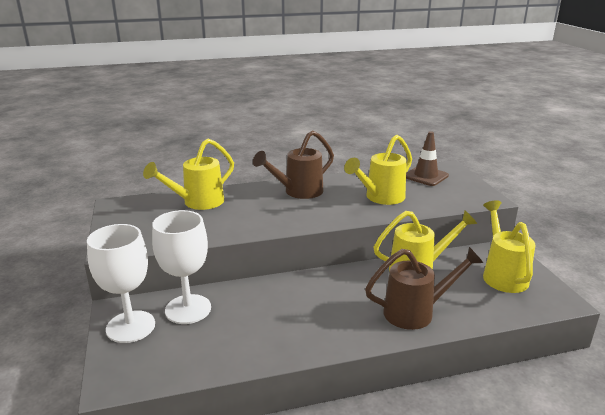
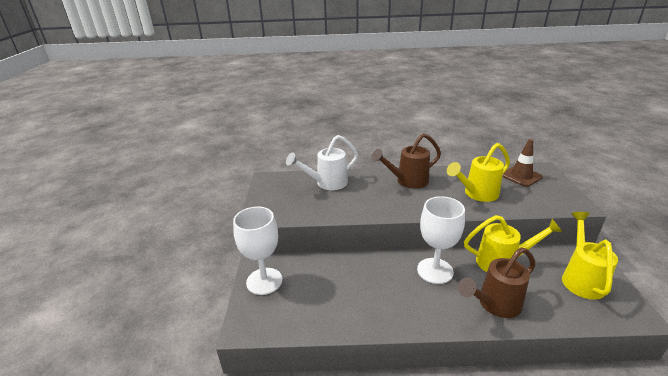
camera: 15 degrees right, 5 degrees up
(188, 309) = (308, 272): white goblet -> white goblet (435, 271)
(197, 203) = (327, 183): yellow watering can -> white watering can
(416, 312) = (494, 304): brown watering can -> brown watering can turned 150 degrees clockwise

